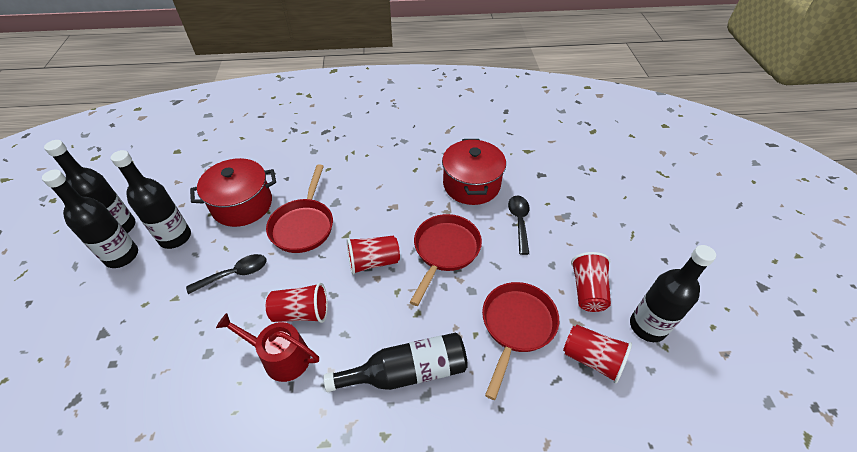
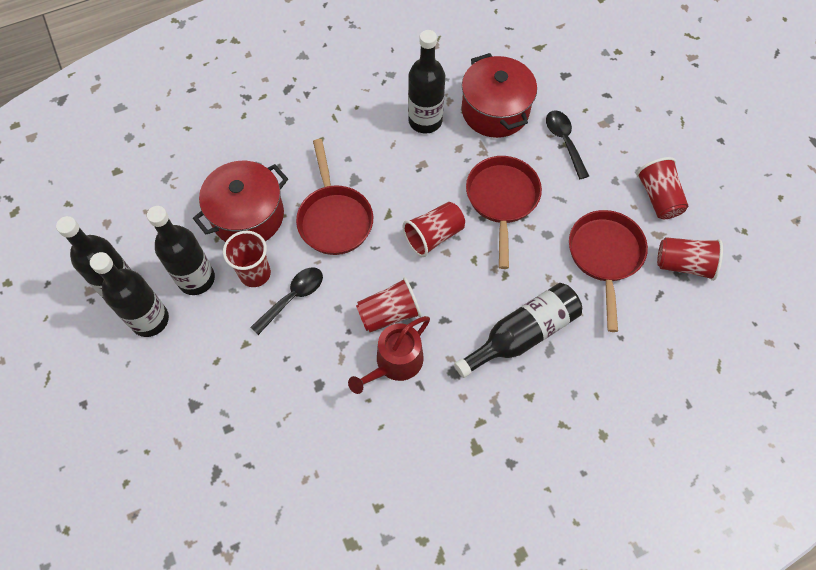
camera: 20 degrees left, 15 degrees up
(219, 247) = (255, 273): none -> red cup
(281, 357) = (395, 363): red watering can -> red watering can turned 45 degrees counterclockwise
(647, 326) = (723, 216): black bottle -> black bottle (425, 121)

